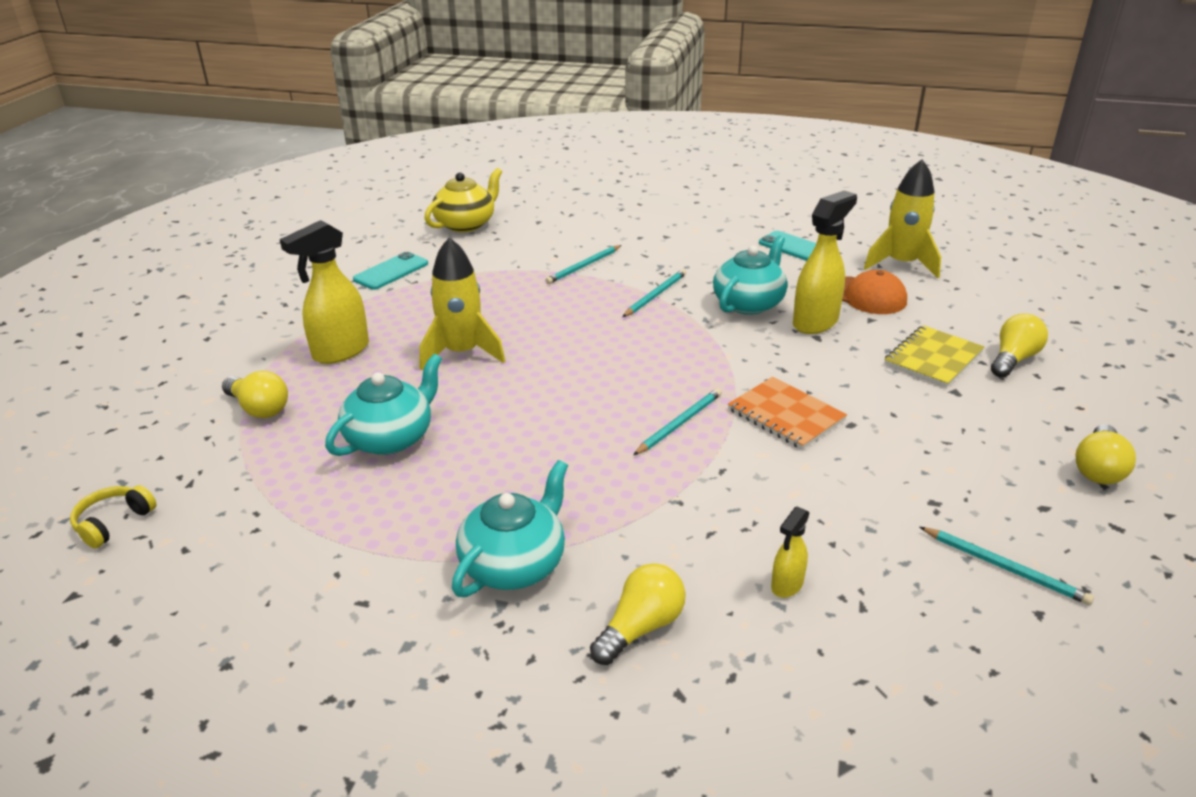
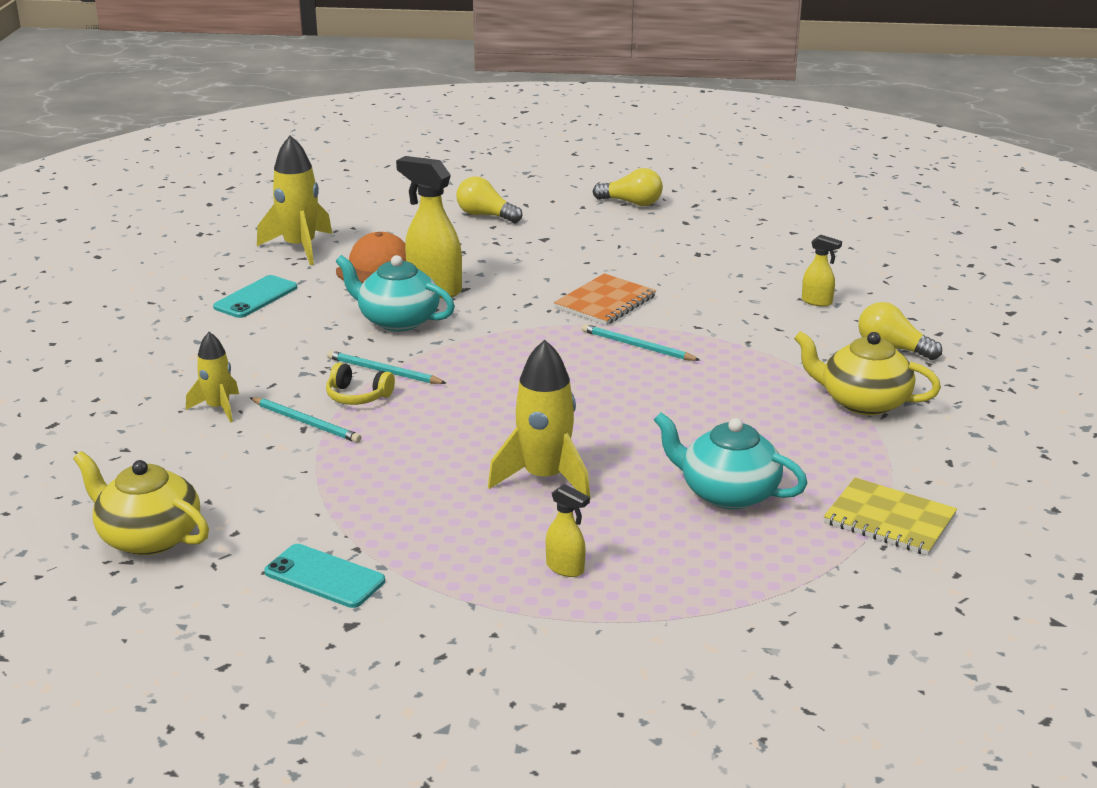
camera: 100 degrees left, 5 degrees down
(113, 523) = (953, 636): yellow headphones -> yellow headphones (357, 396)
(259, 408) = (712, 598): yellow light bulb -> none
(340, 352) = (565, 568): yellow spray bottle -> yellow spray bottle, size x0.51
(514, 564) = (862, 402): turquoise teapot -> yellow teapot
(615, 238) = (218, 408): none -> yellow rocket
(933, 358) = (491, 243): yellow notebook -> yellow notebook (889, 519)
(1005, 568) = (756, 238): turquoise pencil -> none

